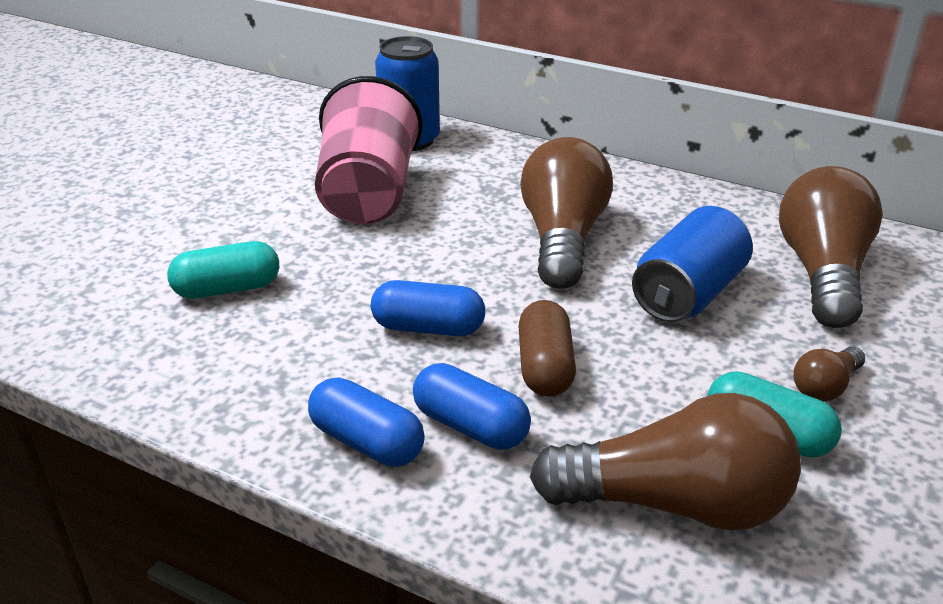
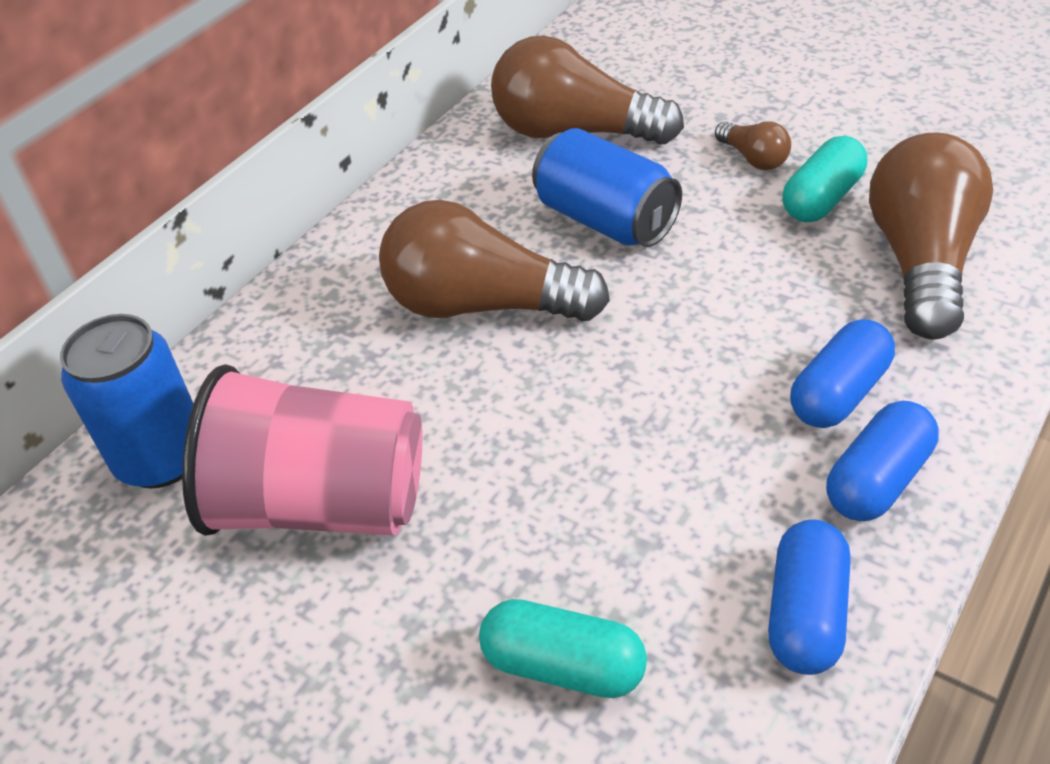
camera: 80 degrees left, 10 degrees up
(227, 289) = (563, 666): turquoise capsule -> turquoise capsule turned 60 degrees counterclockwise
(428, 328) = (664, 430): blue capsule -> blue capsule (806, 614)
(545, 367) = (735, 332): brown capsule -> none

